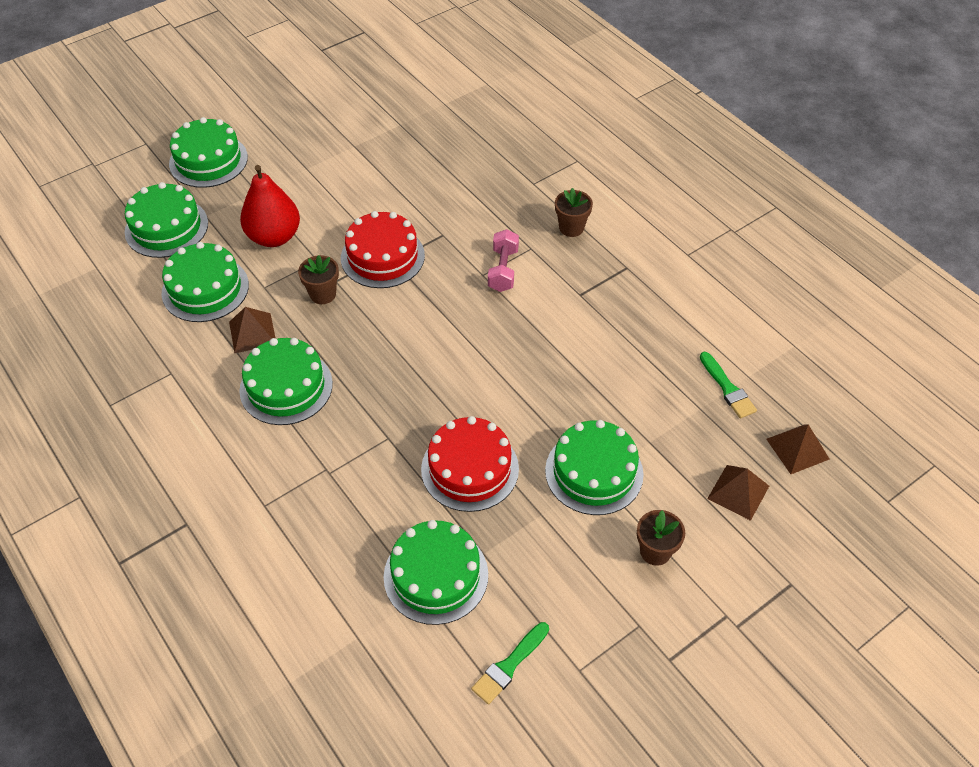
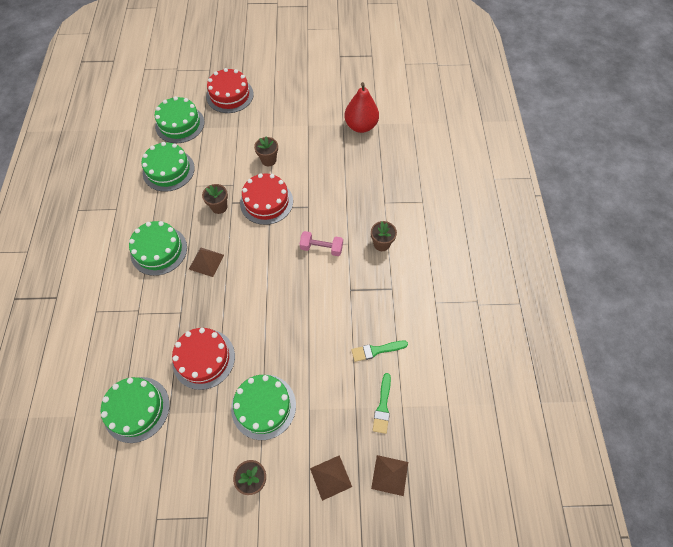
camera: 35 degrees right, 10 degrees up
(208, 160) = (230, 95): green cake -> red cake
(252, 333) = (169, 209): brown pyramid -> brown pyramid (206, 262)
(274, 237) = (224, 158): red pear -> red pear (361, 126)
(339, 209) = (268, 160): none -> brown flower pot
(503, 270) = (321, 248): pink dumbbell -> pink dumbbell turned 60 degrees clockwise
(509, 665) = (126, 488): green brush -> green brush (376, 350)

